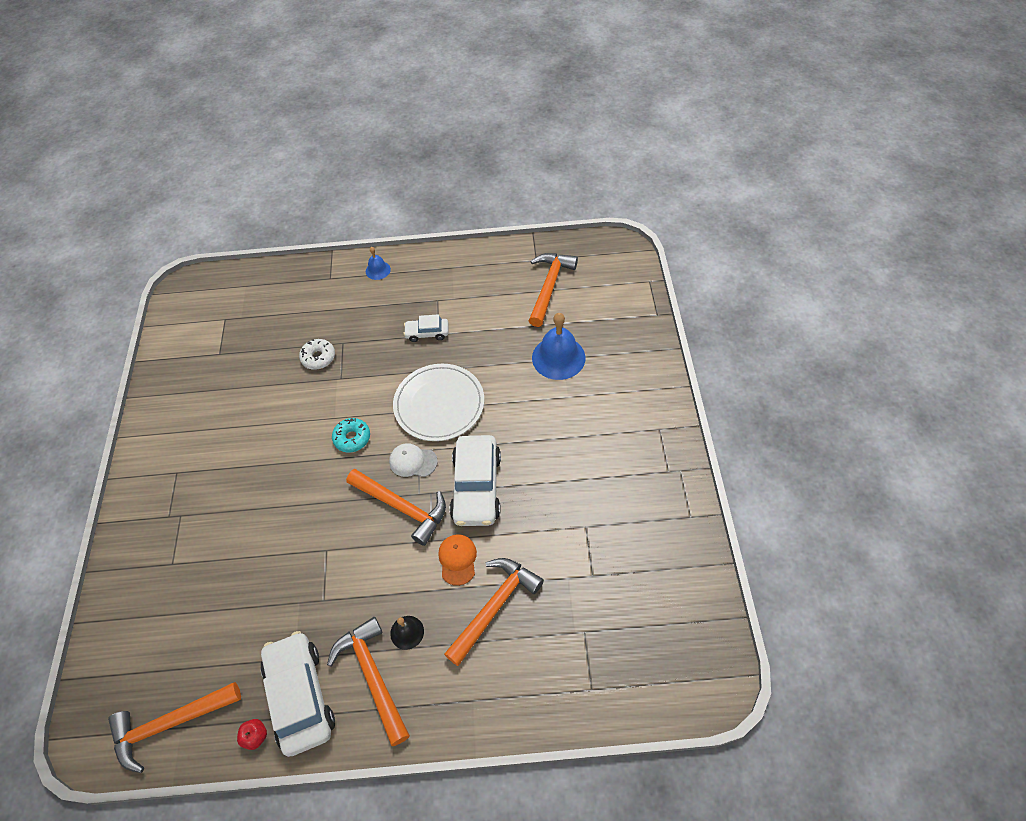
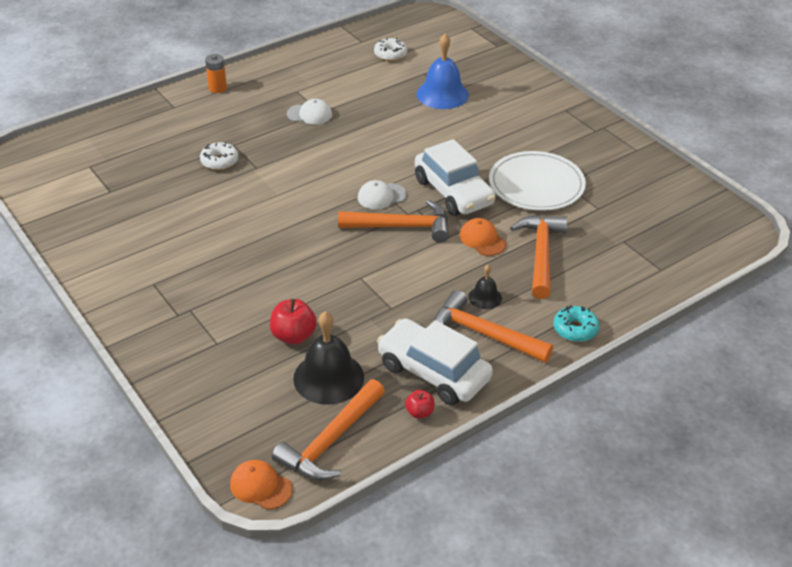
camera: 35 degrees left, 15 degrees down
(90, 739) = (260, 486): none -> orange cap
(220, 651) = (328, 377): none -> black bell
(229, 588) = (294, 336): none -> red apple
(352, 438) = (309, 201): turquoise donut -> turquoise donut (575, 329)
(378, 270) = (217, 88): blue bell -> orange battery
(427, 333) = (309, 114): white car -> white cap
(439, 404) = (368, 154): white plate -> white plate (536, 184)
(549, 287) = (390, 54): orange hammer -> white donut

